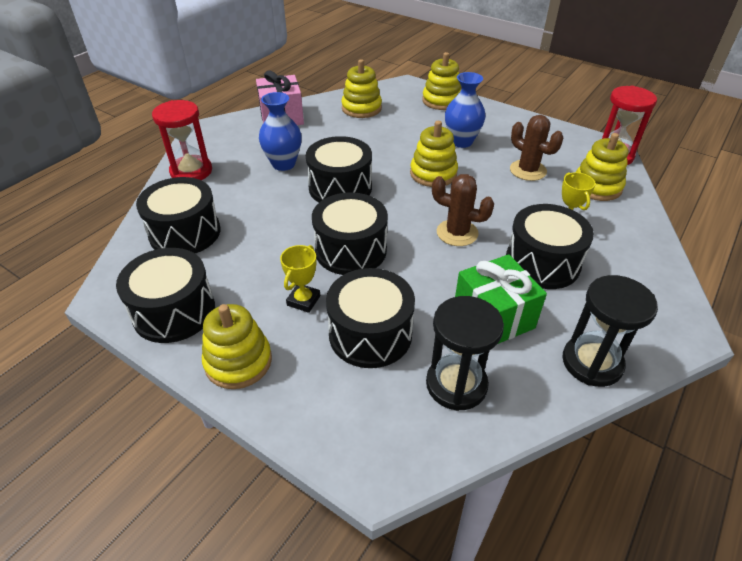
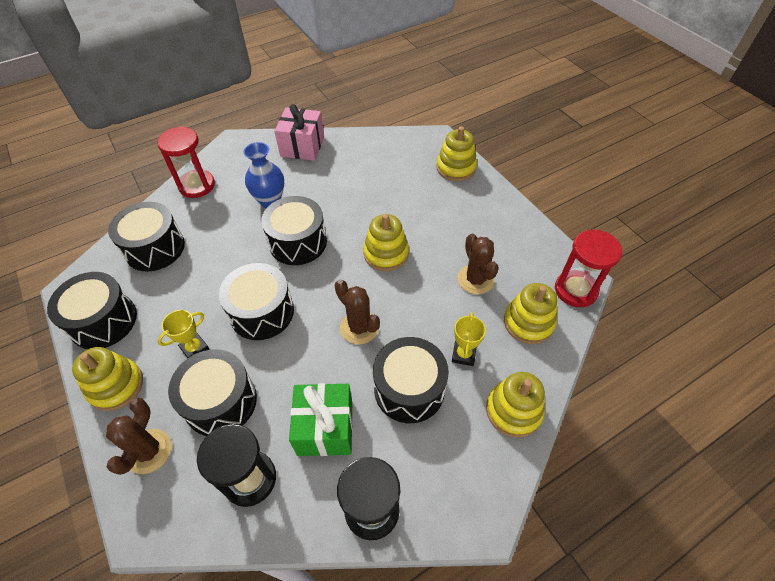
camera: 25 degrees right, 10 degrees up
(326, 403) = (149, 451): none -> brown cactus
(361, 108) = (376, 156): yellow stacking toy -> yellow stacking toy (513, 410)
(461, 142) = (438, 224): blue vase -> none

